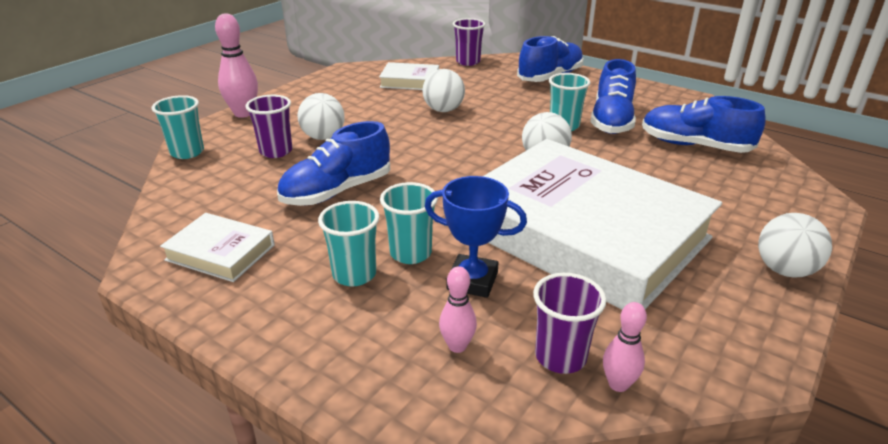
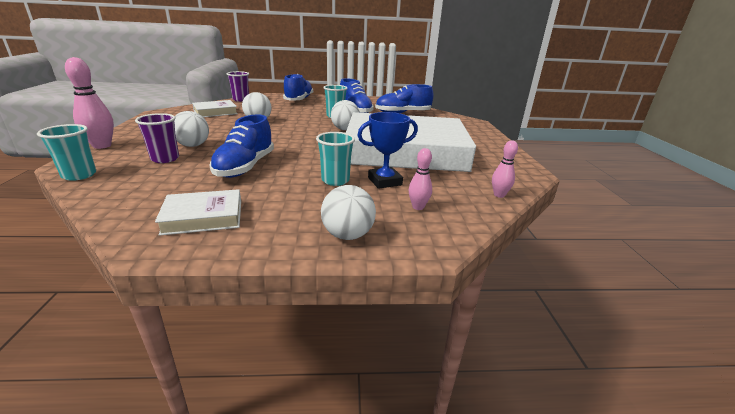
camera: 40 degrees left, 5 degrees down
(354, 274) = (317, 198): turquoise cup -> none
(560, 357) = (465, 194): purple cup -> none
(784, 270) = (493, 143): white ball -> white ball (347, 235)

